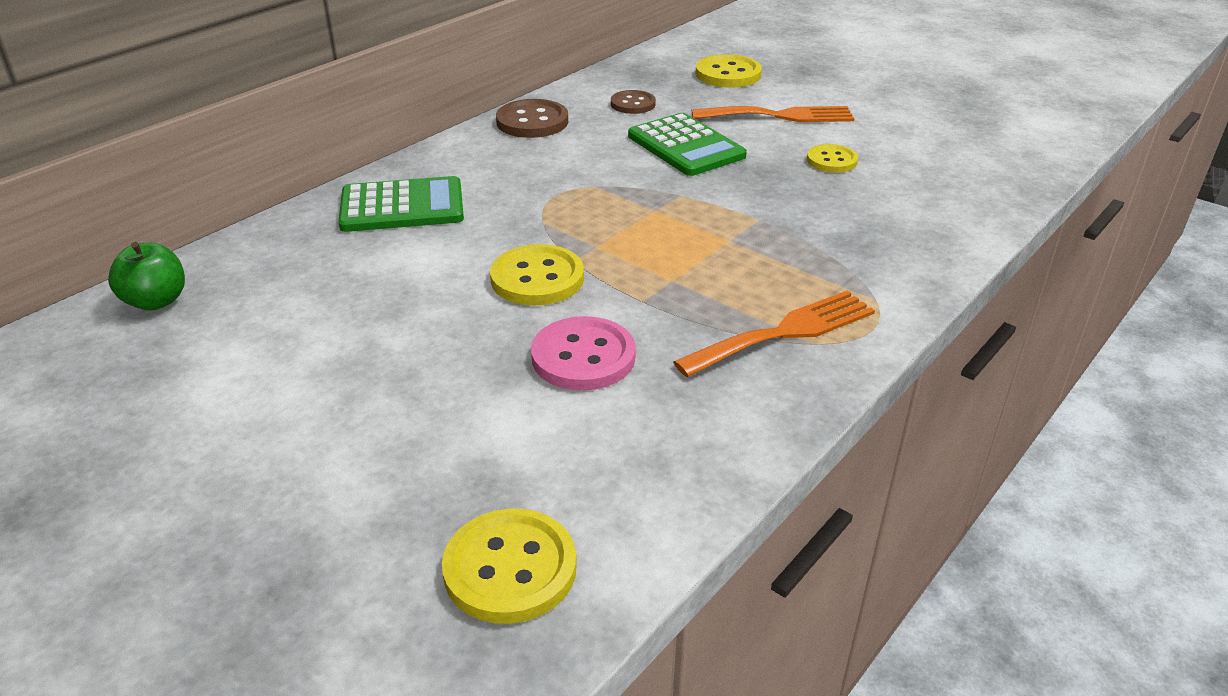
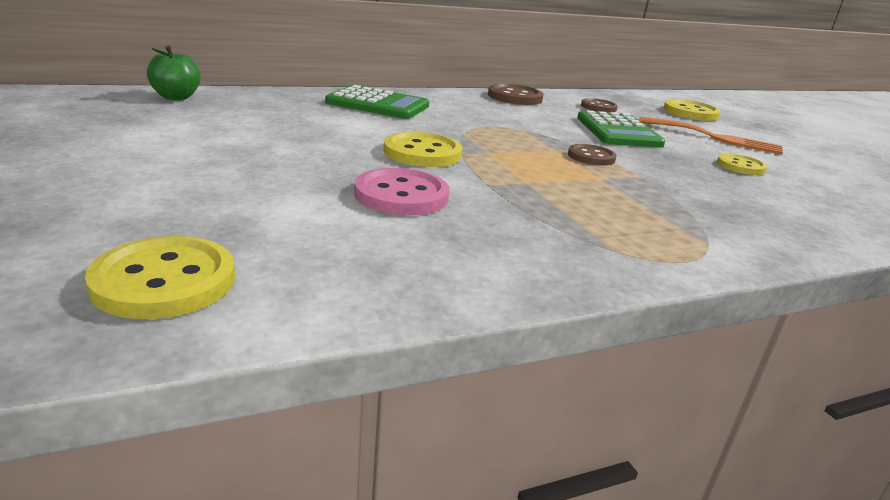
camera: 25 degrees right, 10 degrees down
(695, 208) = (591, 157): none -> brown button
(784, 332) = (593, 236): orange fork -> none

